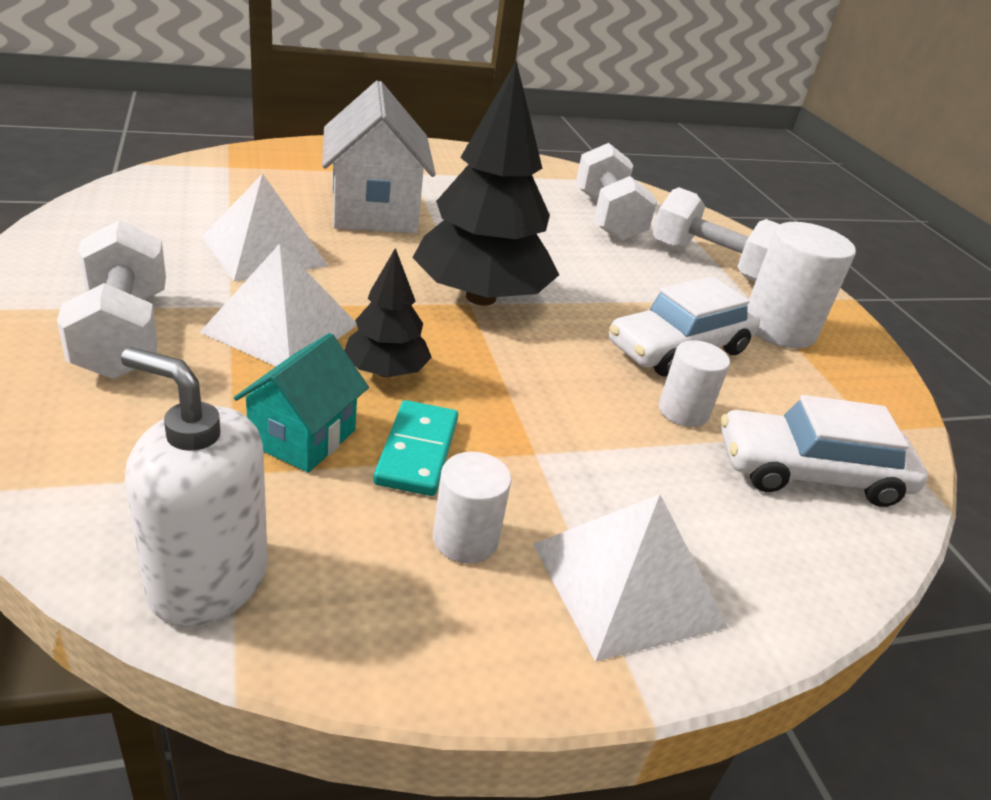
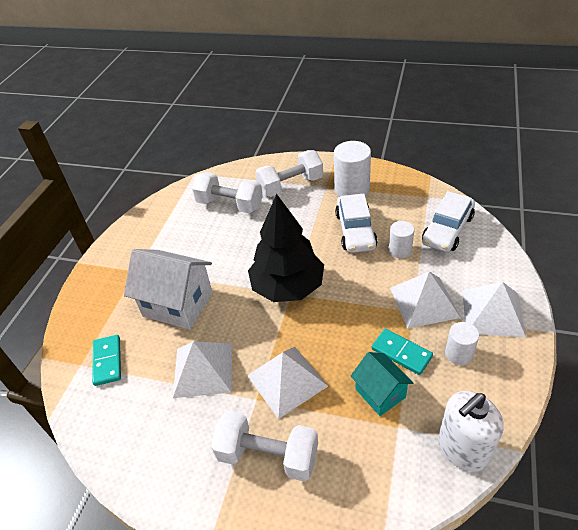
camera: 50 degrees left, 10 degrees up
(243, 182) = (107, 361): none -> turquoise domino
(386, 371) = (339, 346): black tree -> none
(572, 465) = (424, 302): none -> white pyramid

